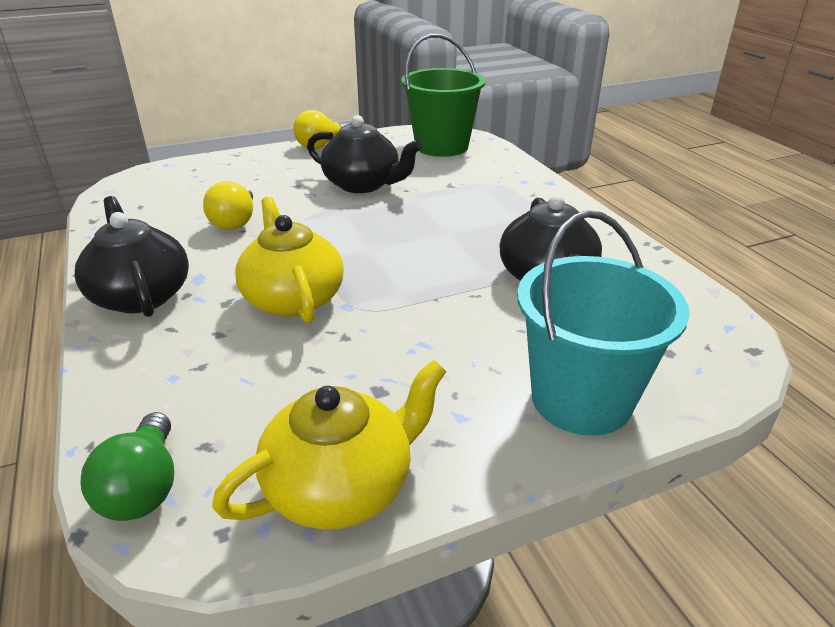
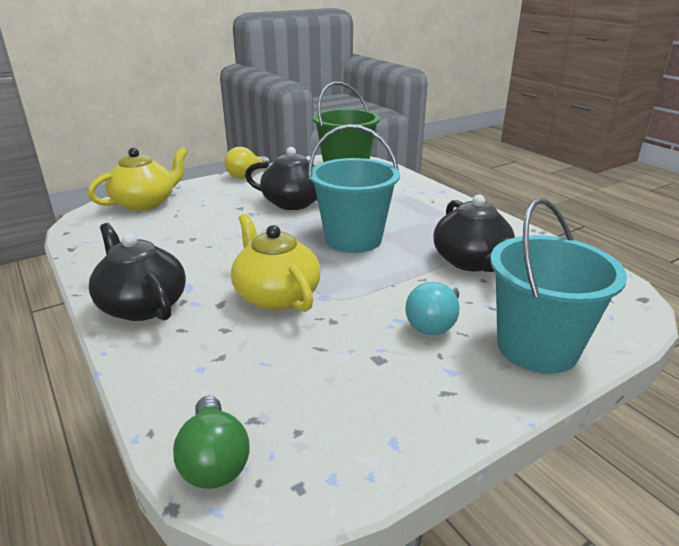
camera: 10 degrees left, 5 degrees down
(235, 222) = (200, 240): yellow light bulb -> none
(341, 486) = (381, 436): yellow teapot -> yellow teapot (145, 203)
(413, 236) = (353, 239): none -> turquoise bucket
(465, 353) = (434, 323): none -> turquoise light bulb

